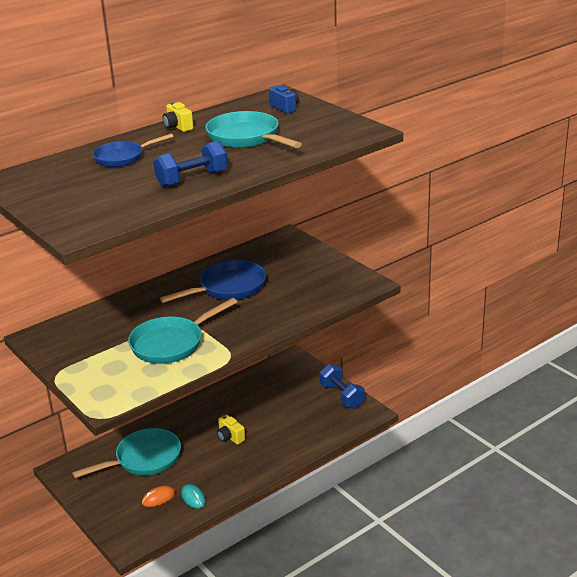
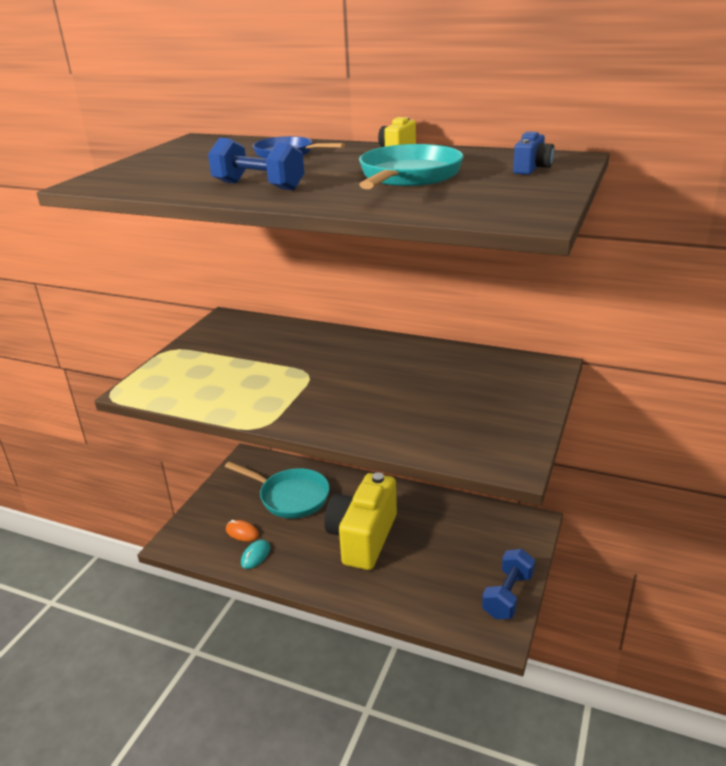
camera: 60 degrees right, 0 degrees up
(171, 344) = (261, 384): turquoise pan -> none
(228, 288) = (397, 374): blue pan -> none
(230, 437) = (363, 538): yellow camera -> yellow camera, size x2.45

